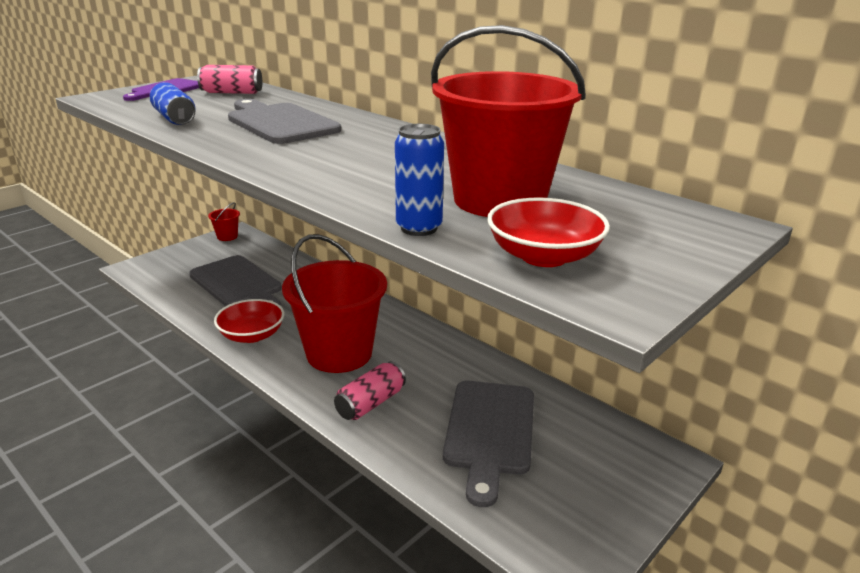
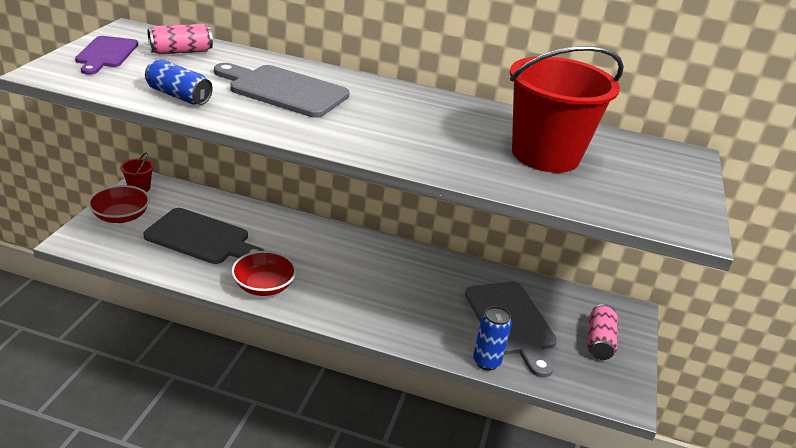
camera: 30 degrees left, 5 degrees up
(339, 353) = (353, 286): red bucket -> none
(370, 403) = (413, 322): pink can -> pink can (599, 341)
(419, 228) = (526, 191): blue can -> blue can (486, 362)
(544, 256) = (622, 200): red bowl -> red bowl (121, 216)

